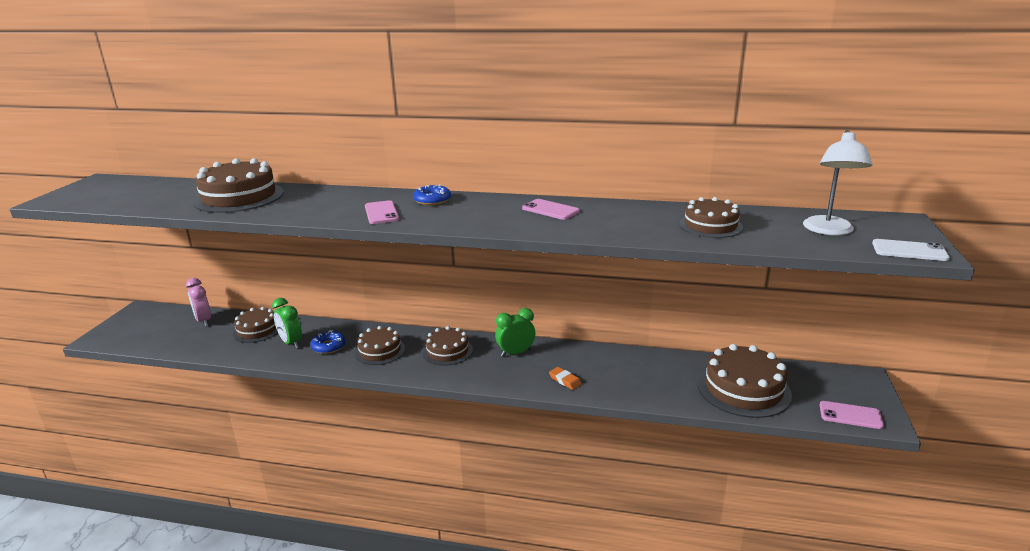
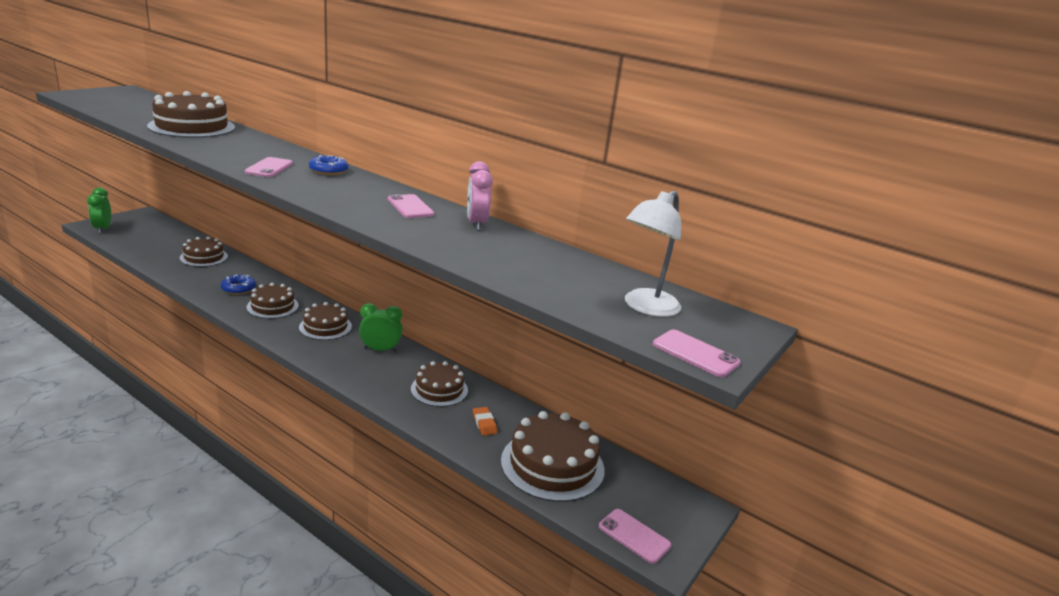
camera: 20 degrees right, 0 degrees up
(204, 321) = (175, 237): pink clock -> pink clock (476, 224)
(291, 343) = (215, 276): green clock -> green clock (103, 229)
(565, 380) = (392, 389): orange eraser -> orange eraser (484, 423)
(710, 225) = (531, 264): brown cake -> brown cake (439, 389)
(909, 251) = (695, 354): white phone -> pink phone

